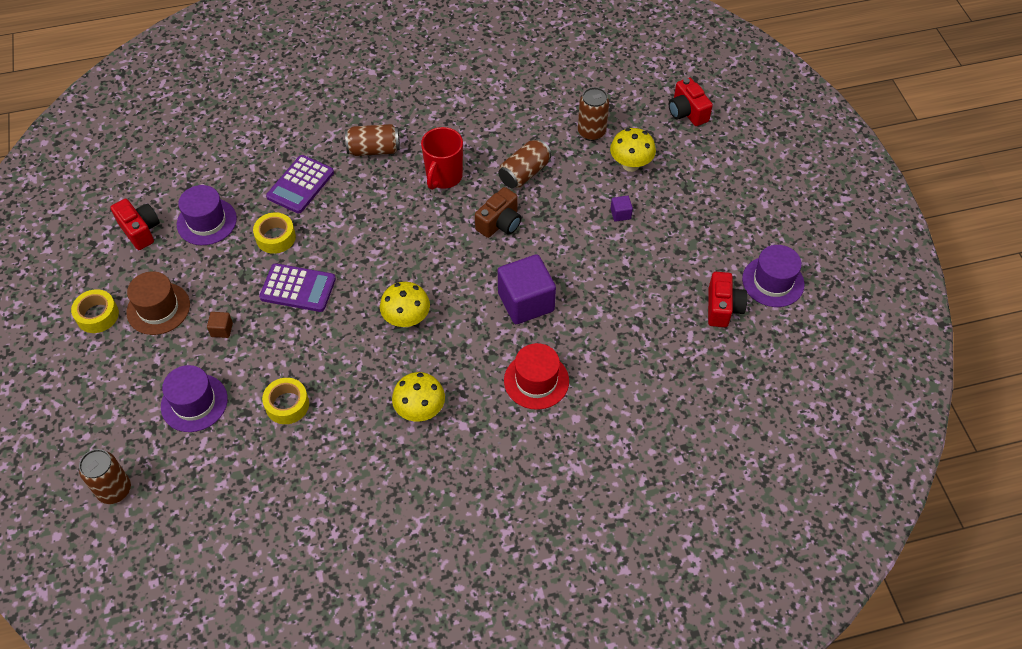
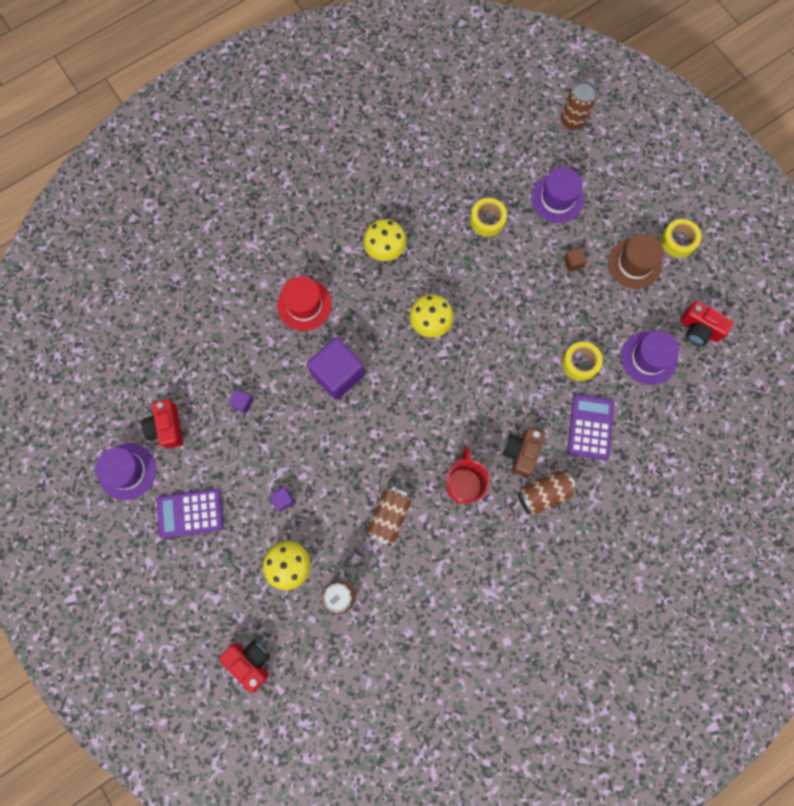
camera: 160 degrees right, 20 degrees up
(298, 288) = (533, 320): purple calculator -> purple calculator (190, 513)
(500, 223) = (390, 449): brown camera -> brown camera (521, 453)
(636, 306) = (242, 403): none -> purple cube

